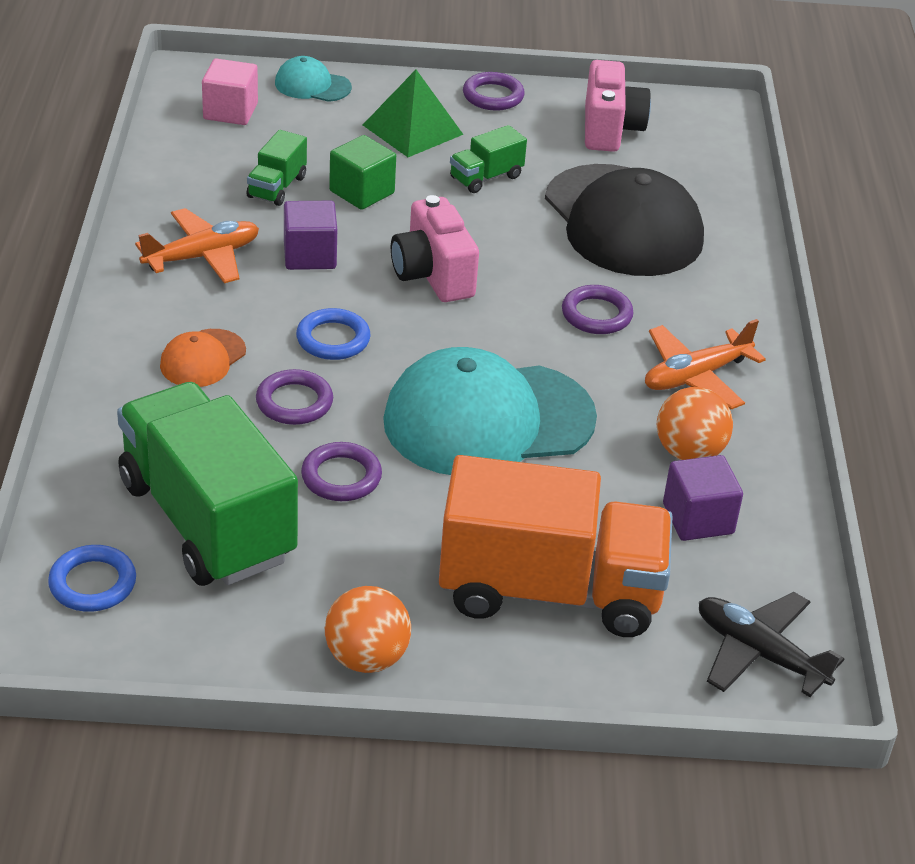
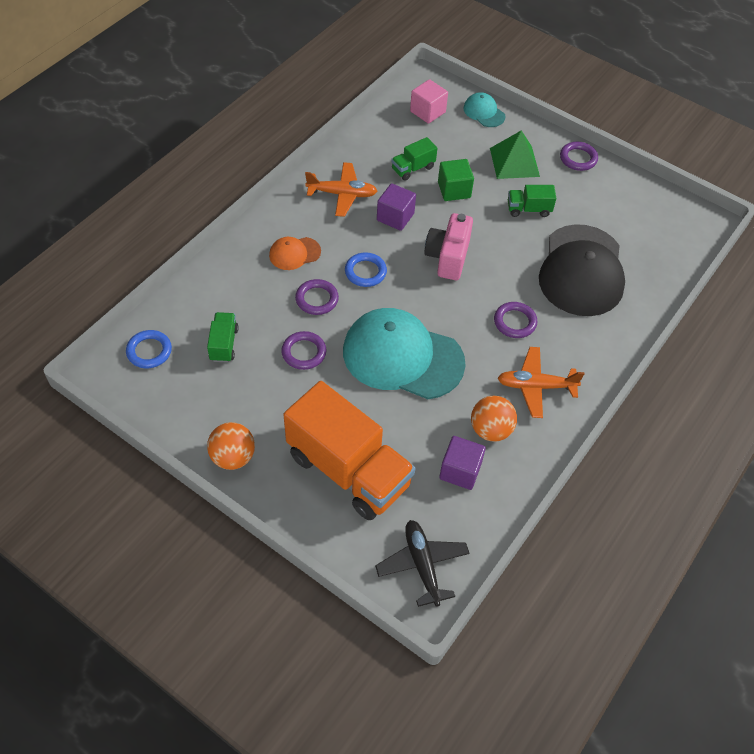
camera: 35 degrees right, 15 degrees up
(207, 520) = (224, 344): green truck -> green truck, size x0.43
(610, 129) = (627, 208): pink camera -> none

